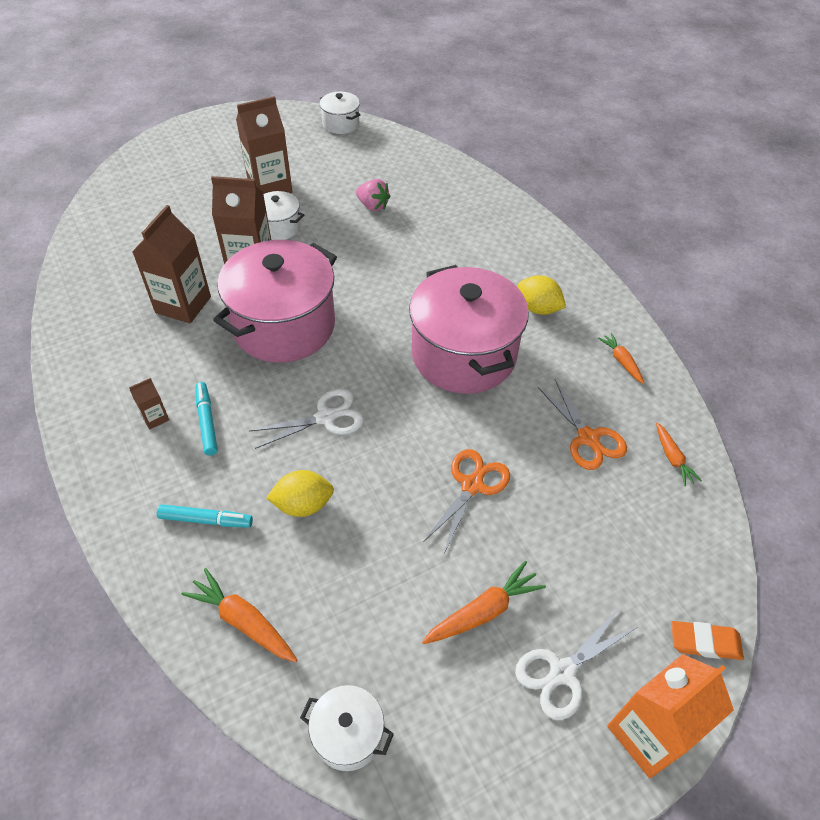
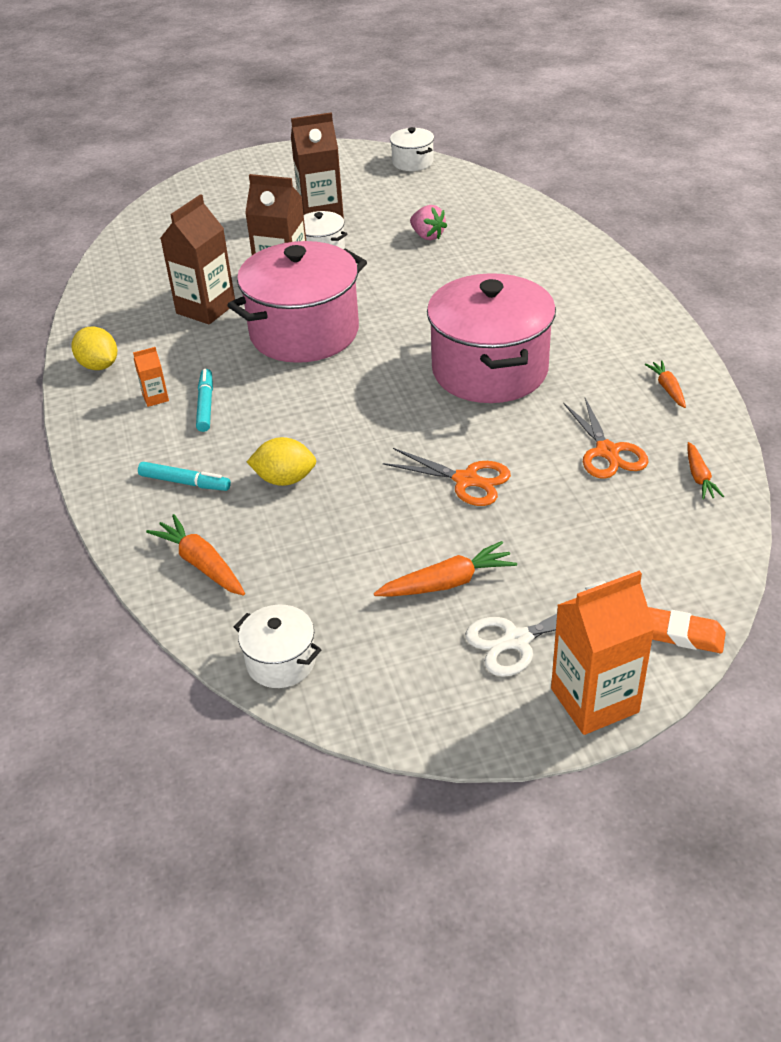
camera: 15 degrees right, 10 degrees down
(155, 418) = (155, 398): brown carton -> orange carton
(325, 417) = (327, 411): white scissors -> none
(472, 485) = (466, 480): orange scissors -> orange scissors turned 75 degrees clockwise
(538, 308) = (586, 336): yellow lemon -> yellow lemon (99, 366)

